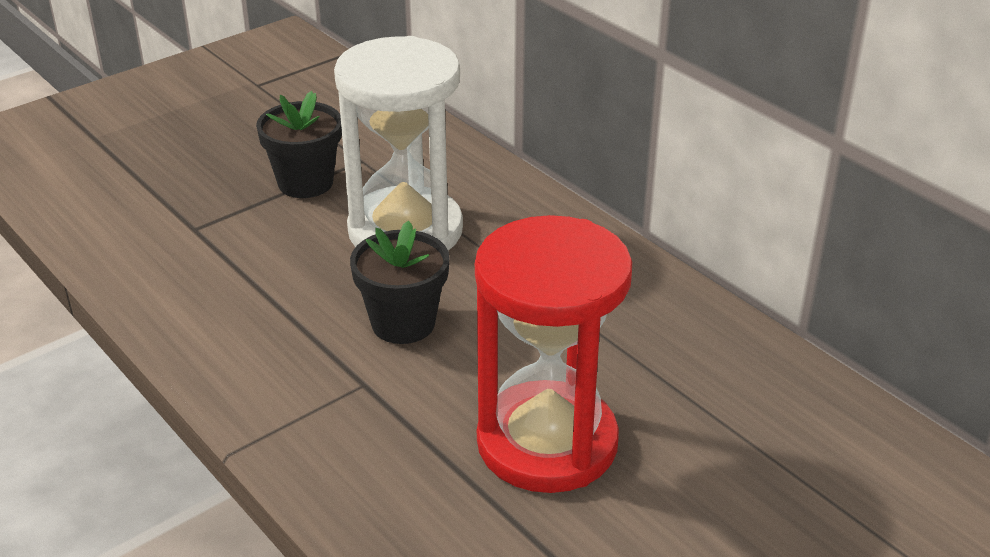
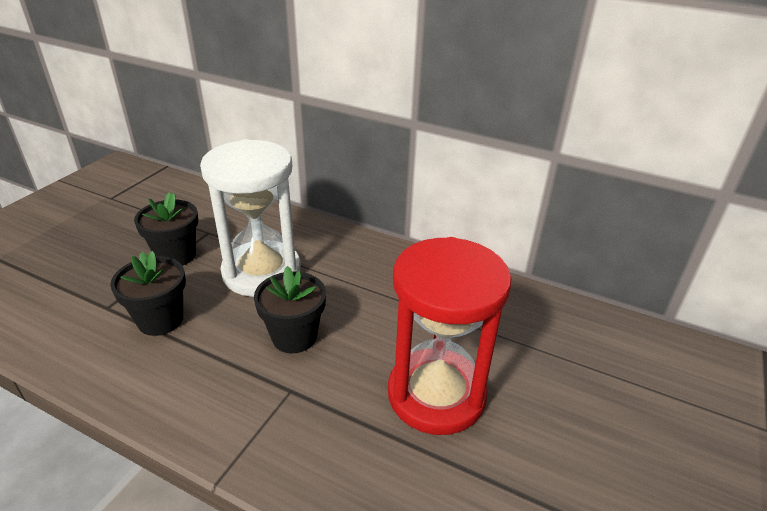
camera: 25 degrees left, 0 degrees up
(250, 260) = (160, 320): none -> black flower pot

